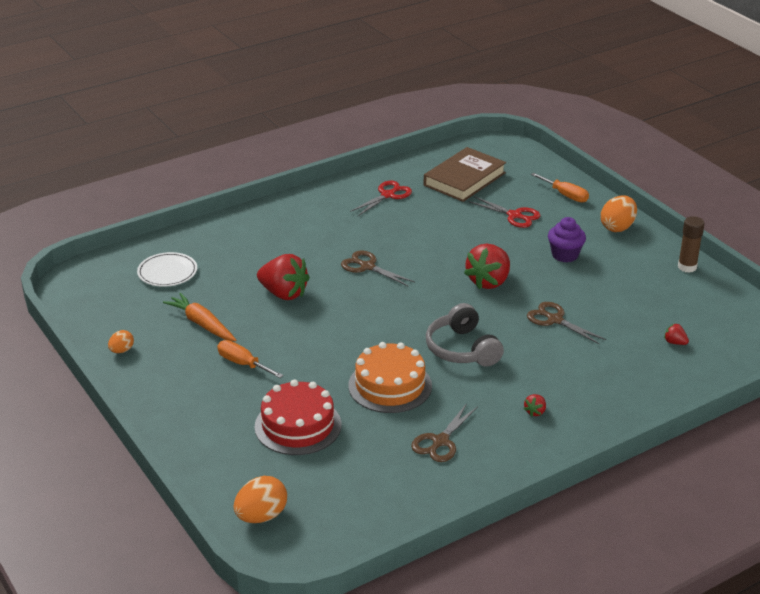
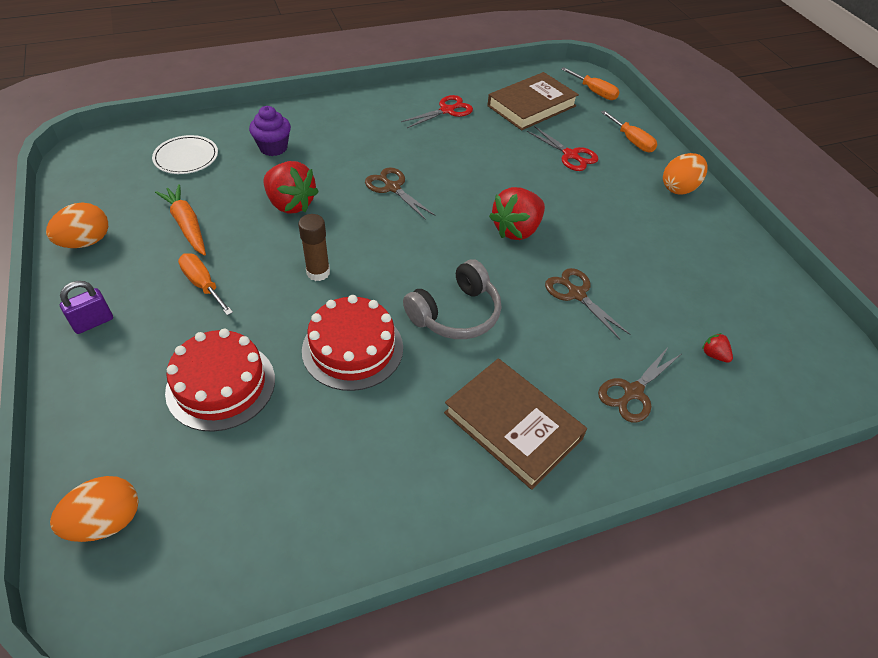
camera: 10 degrees right, 15 degrees up
(121, 350) = (86, 242): orange egg -> orange egg, size x1.74
(168, 404) = (93, 322): none -> purple padlock
(390, 386) = (352, 349): orange cake -> red cake
(440, 441) = (379, 447): brown scissors -> brown scissors (633, 392)
(462, 349) = (456, 314): grey headphones -> grey headphones turned 120 degrees counterclockwise
(518, 158) = (594, 92): none -> orange screwdriver
(535, 412) = (513, 425): red strawberry -> brown book
(565, 255) = (611, 212): purple cupcake -> purple cupcake (273, 148)
(687, 267) = (749, 252): brown glue stick -> brown glue stick (318, 272)

